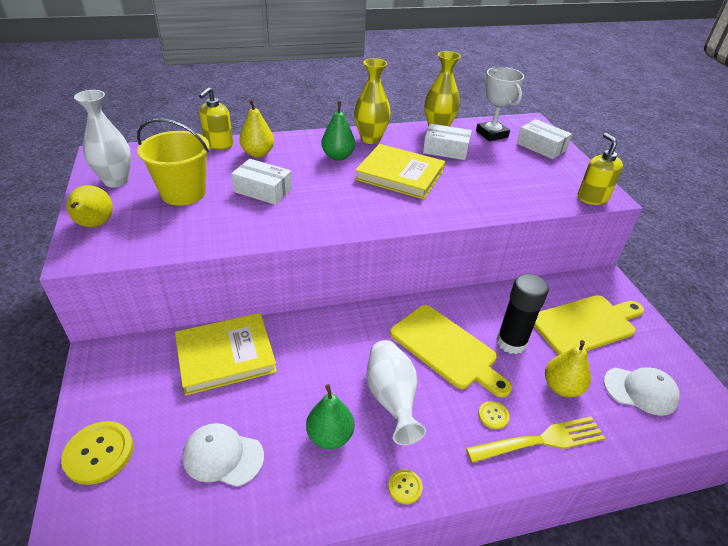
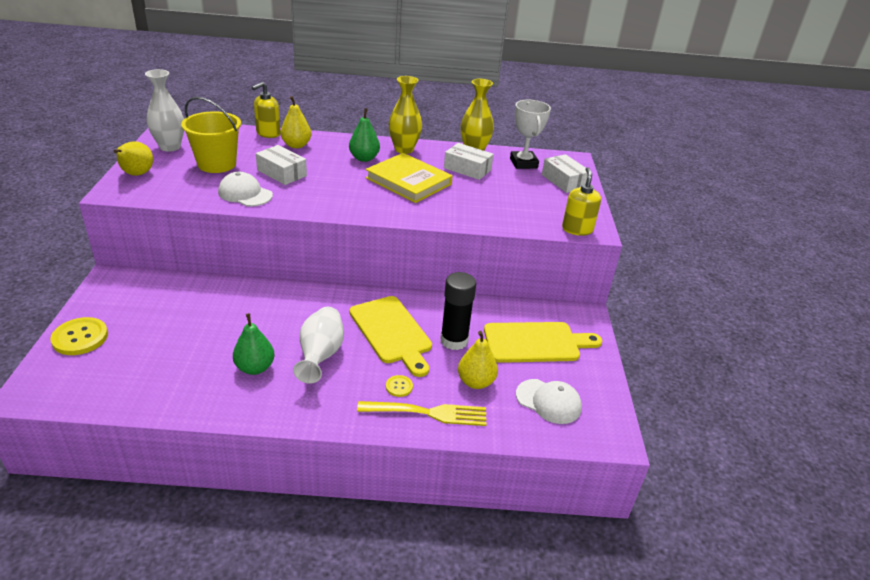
camera: 15 degrees right, 5 degrees down
(223, 456) = (166, 361): white cap -> white cap (245, 194)
(226, 355) = (206, 297): yellow book -> none
(405, 487) = (292, 414): yellow button -> none

